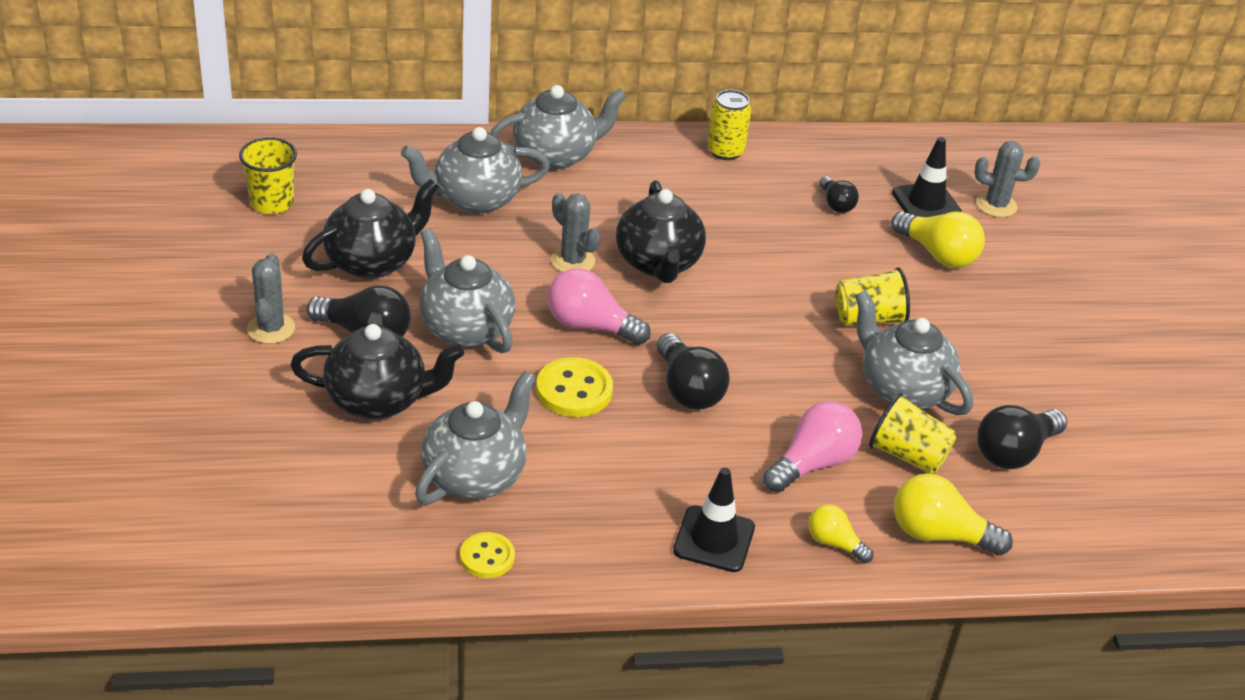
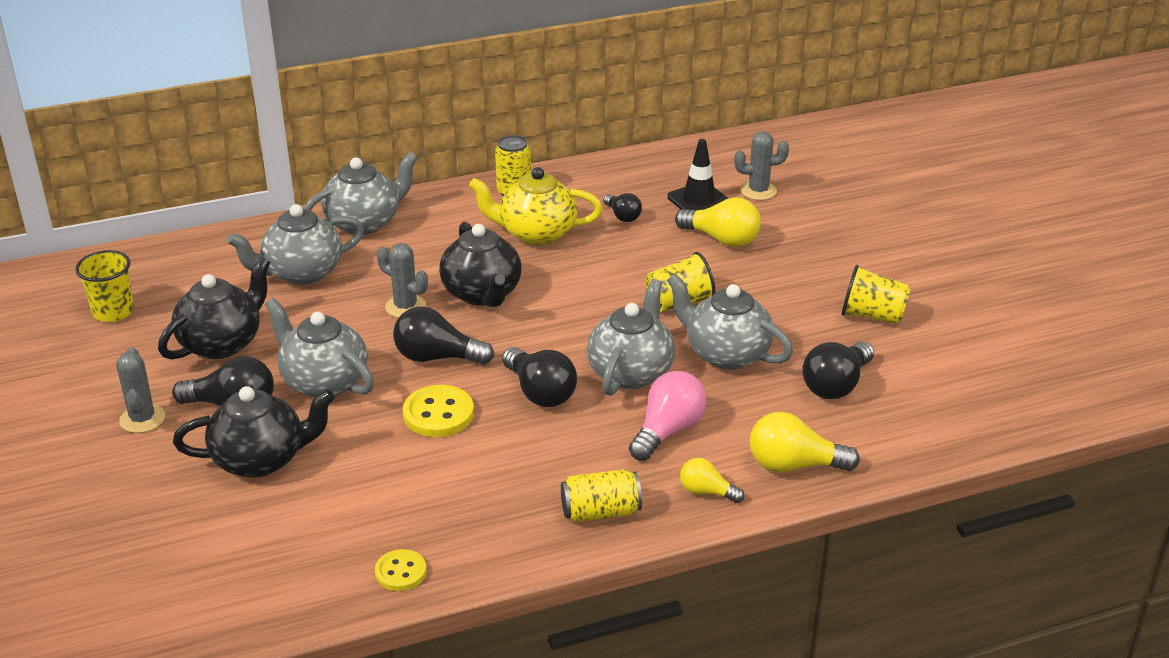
camera: 10 degrees left, 5 degrees down
(475, 475) = (369, 505): grey teapot -> grey teapot (631, 372)
(590, 326) = (437, 357): pink light bulb -> black light bulb
(714, 539) = (600, 512): black traffic cone -> yellow can
(736, 205) = (536, 233): none -> yellow teapot
(907, 455) = (747, 406): yellow cup -> yellow cup (872, 316)

